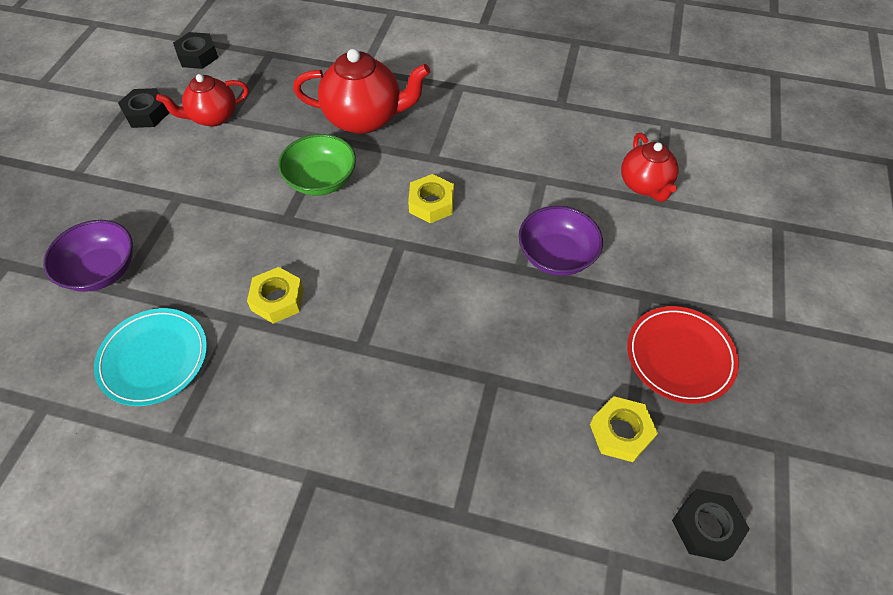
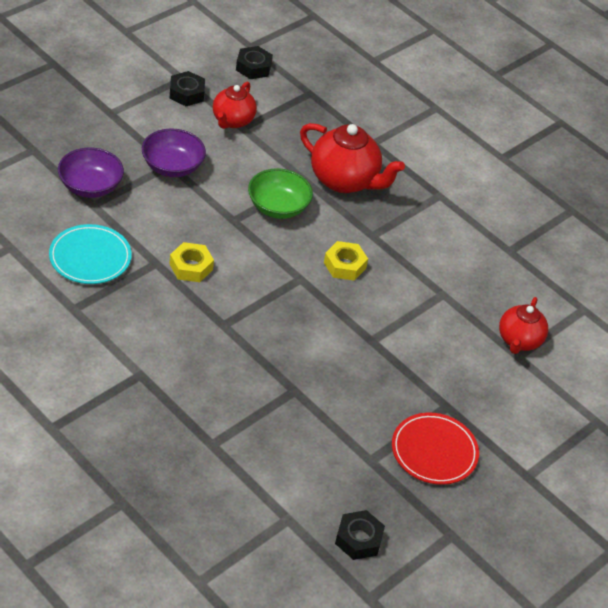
camera: 25 degrees right, 10 degrees down
(213, 117) = (232, 121): red teapot -> red teapot turned 75 degrees counterclockwise
(556, 255) = (405, 347): purple bowl -> purple bowl (172, 167)
(620, 432) = (351, 465): yellow nut -> none

